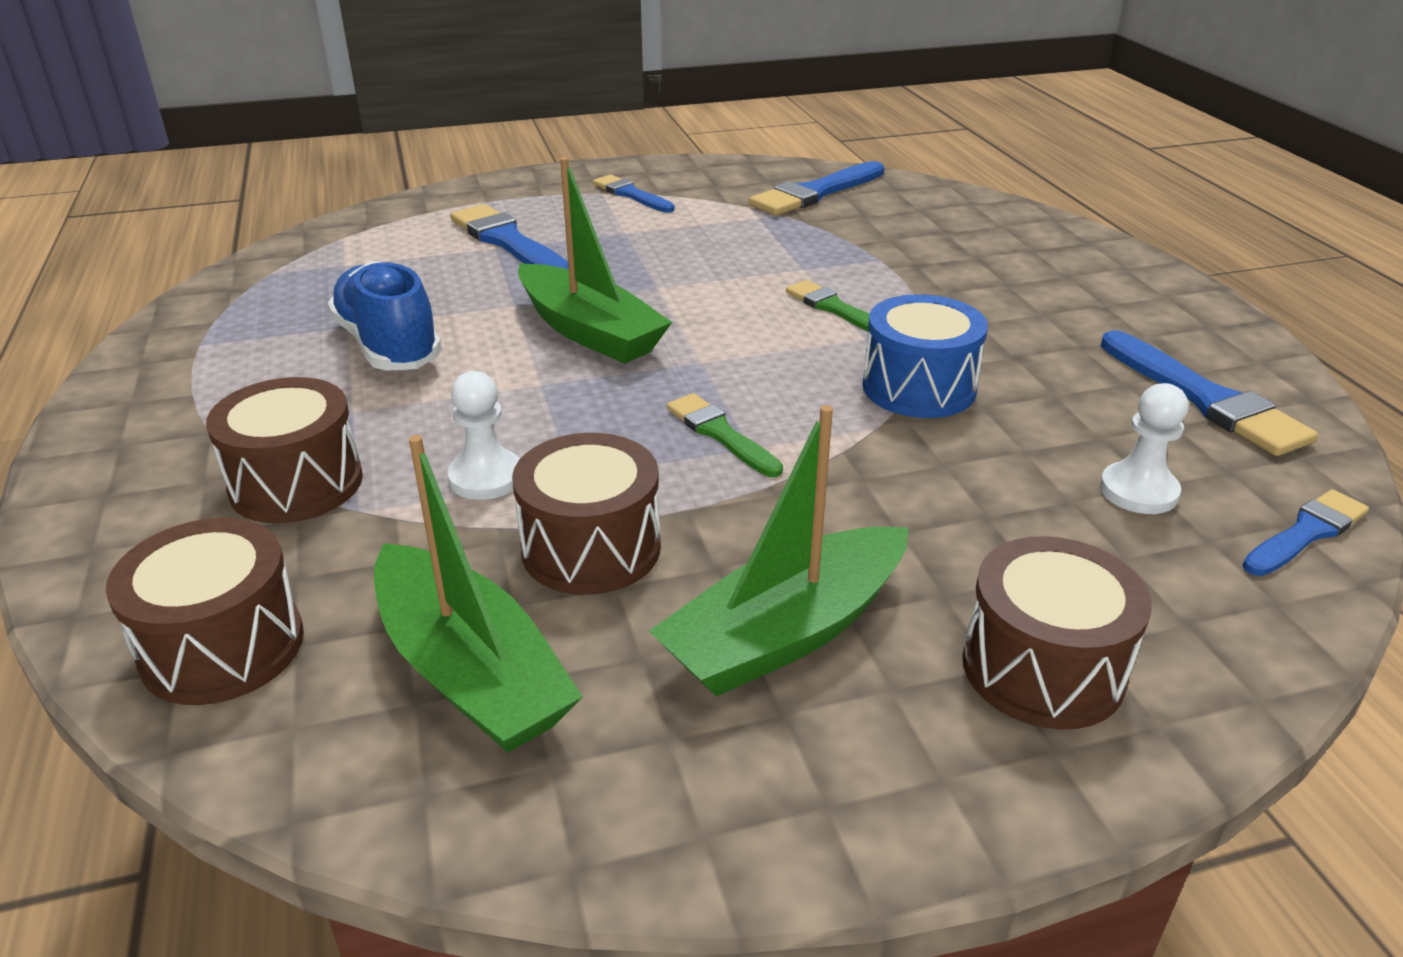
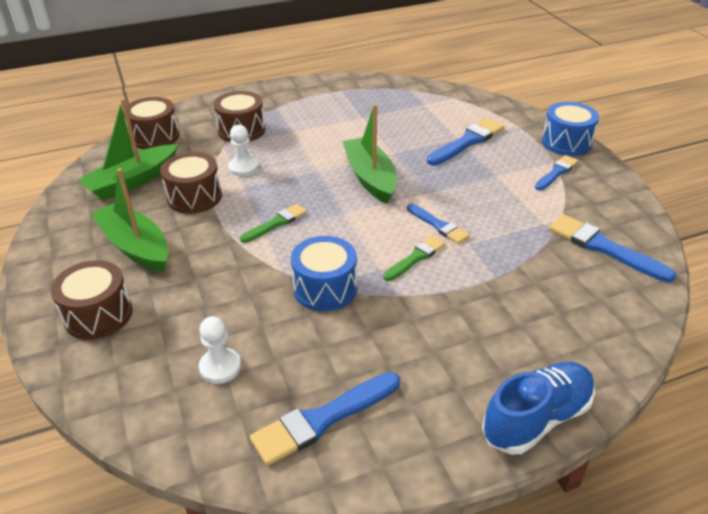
camera: 85 degrees right, 5 degrees up
(388, 346) = (347, 129): blue shoe -> blue shoe (537, 419)
(551, 178) = (566, 142): none -> blue drum
(589, 331) = (370, 178): green boat -> green boat turned 120 degrees clockwise
(1306, 533) = (174, 434): blue brush -> blue brush (439, 225)

